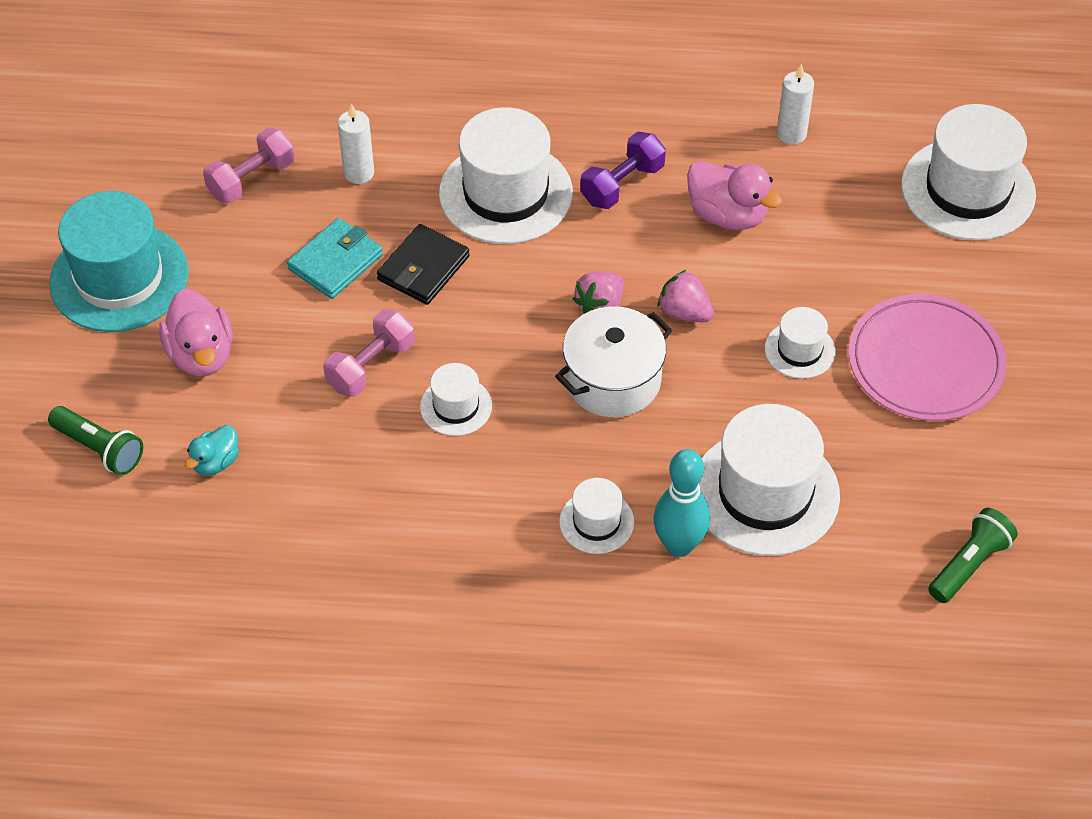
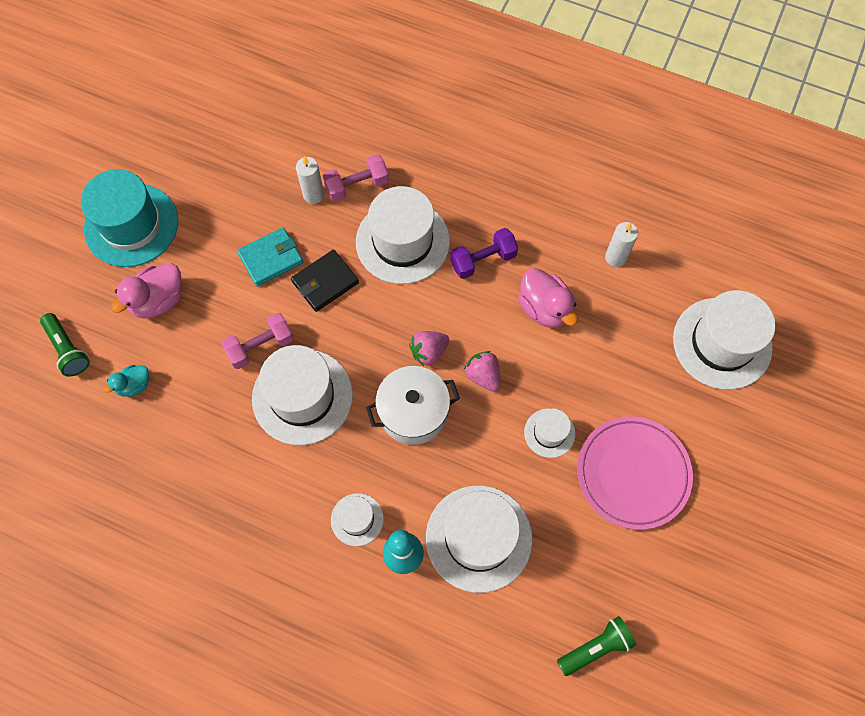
camera: 20 degrees right, 15 degrees up
(201, 355) = (158, 300): pink duck -> pink duck turned 45 degrees clockwise
(251, 179) = (243, 177): pink dumbbell -> pink dumbbell (357, 186)
(456, 406) = (302, 396): white hat -> white hat, size x2.00

